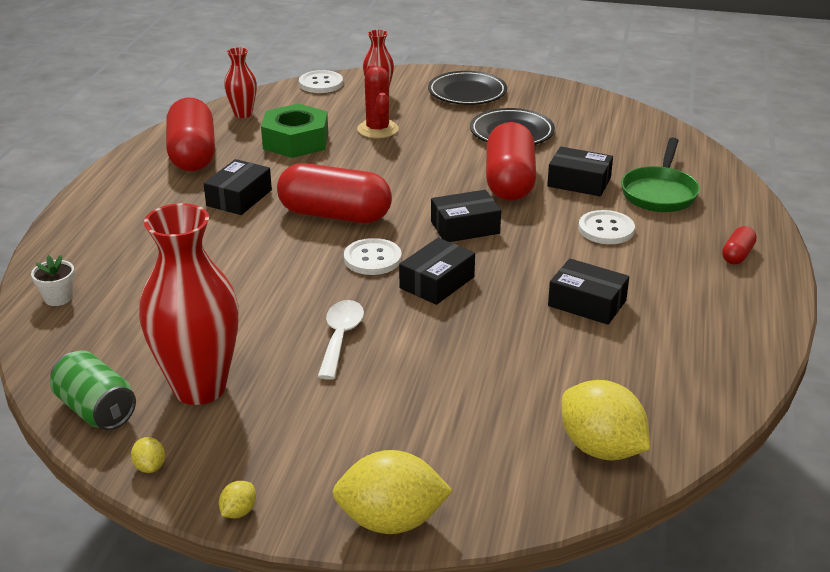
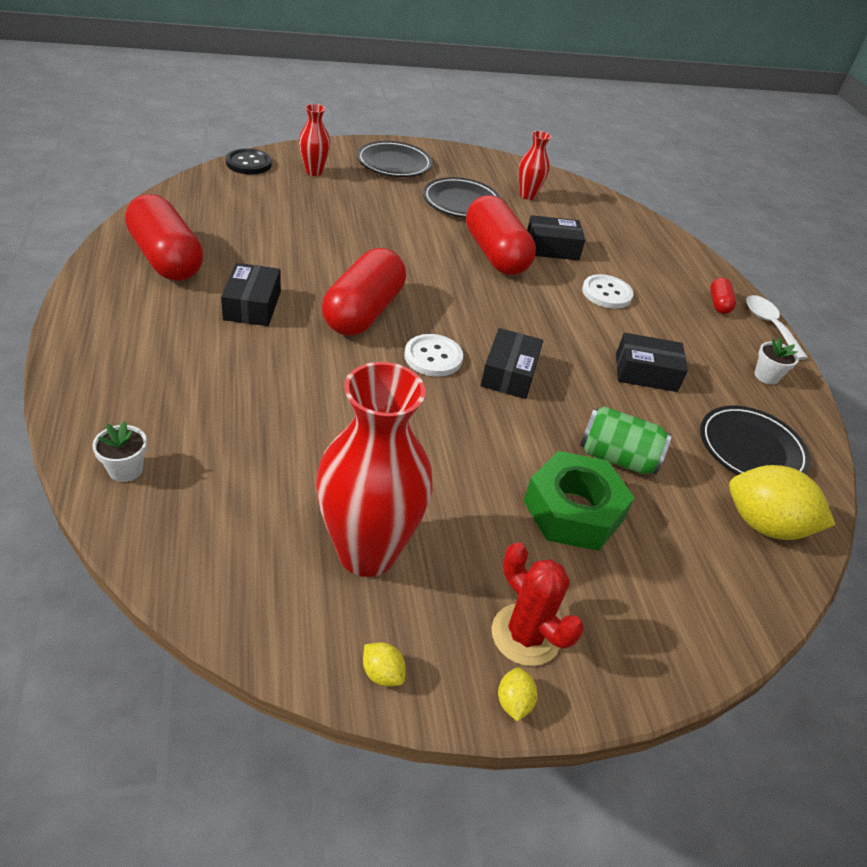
camera: 30 degrees left, 10 degrees up
(96, 410) = (271, 613): green can -> green can (617, 458)
(243, 114) = (190, 205): red vase -> red vase (527, 195)
(296, 141) = (267, 231): green nut -> green nut (573, 510)
(321, 83) = (248, 163): white button -> black button
(335, 215) = (363, 312): red capsule -> red capsule turned 60 degrees counterclockwise
(340, 337) = (465, 455): white spoon -> white spoon (769, 325)
(377, 129) = (339, 210): red cactus -> red cactus (525, 635)
(391, 521) = (660, 663): yellow lemon -> none
(465, 227) = (491, 308): black box -> none
(648, 386) = (751, 449): none -> black plate
(659, 193) = (620, 251): green pan -> none
(732, 328) = (766, 376): none -> white flower pot

